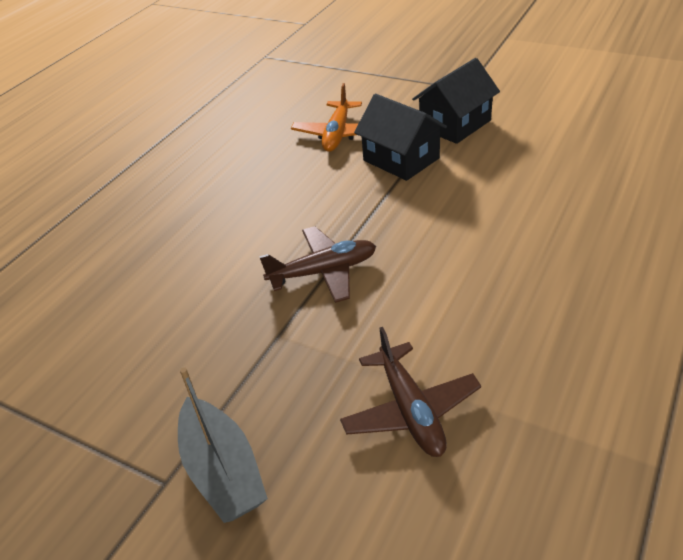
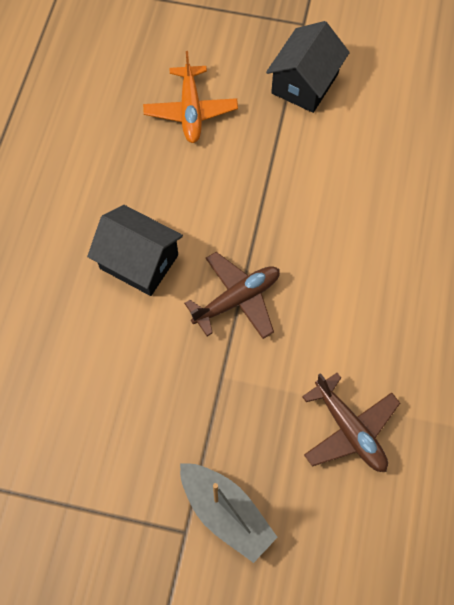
camera: 20 degrees left, 25 degrees up
(401, 159) = (265, 141): black house -> black house (139, 261)

